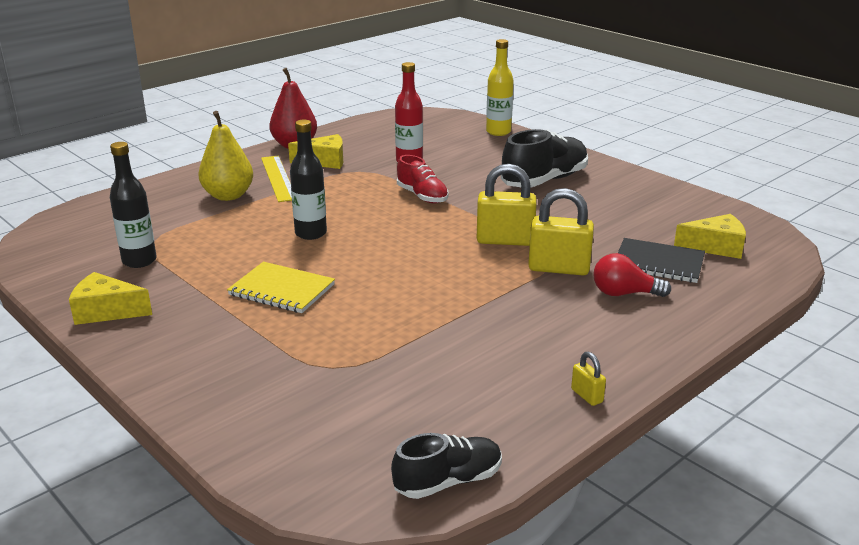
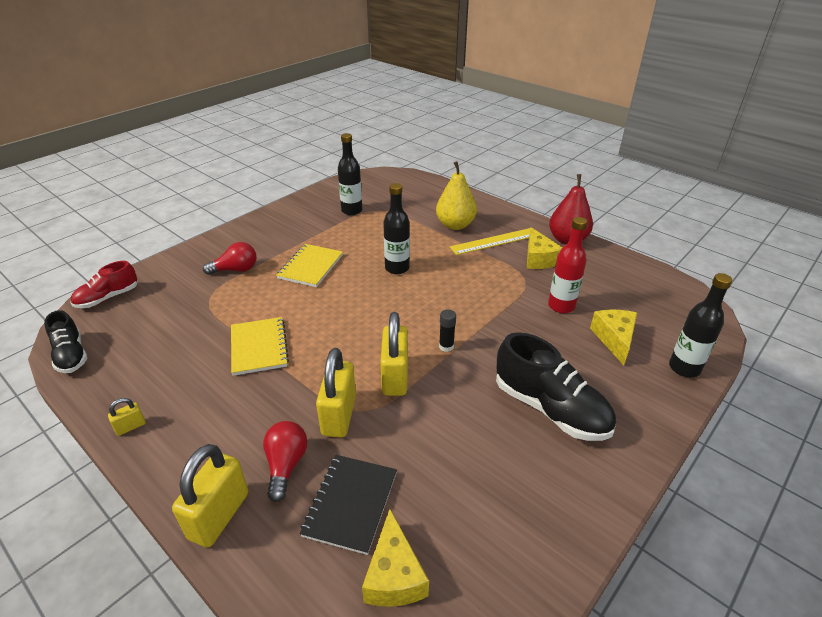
camera: 85 degrees right, 10 degrees up
(106, 311) = (291, 212): yellow cheese -> yellow cheese (614, 339)
(263, 350) = (236, 270): none -> red light bulb
(422, 196) = (481, 319): red shoe -> red shoe (108, 298)
(449, 319) = (259, 347): none -> yellow notebook
(462, 215) = (446, 346): none -> black glue stick
(498, 132) = (684, 368): yellow bottle -> black bottle
(688, 324) = (219, 515): none -> yellow padlock

